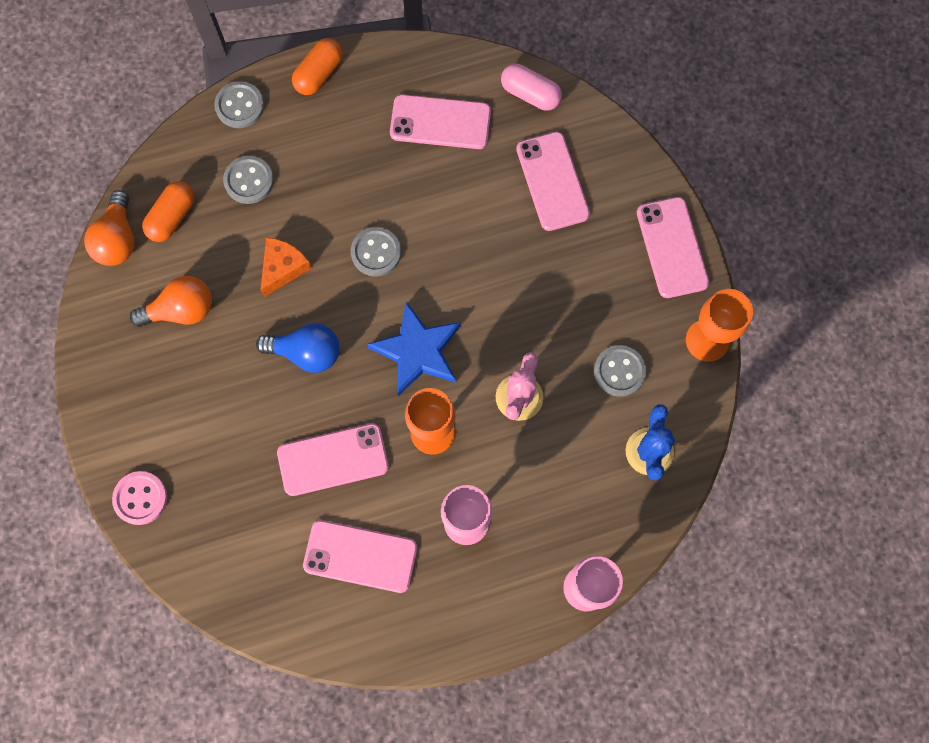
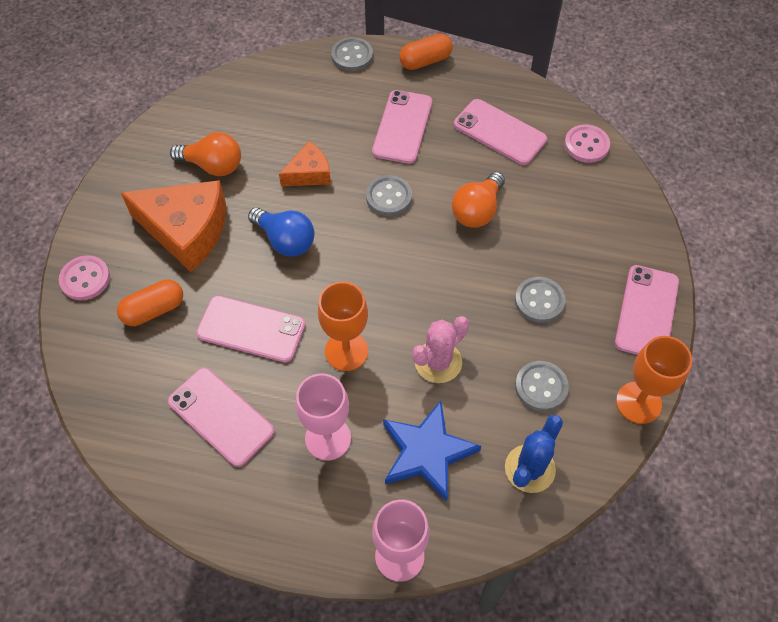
camera: 30 degrees right, 15 degrees down
(118, 239) = (202, 99): orange light bulb -> orange light bulb (477, 211)
(172, 217) = (252, 103): orange capsule -> orange capsule (154, 310)
(203, 395) = (186, 231): none -> orange cheese
(249, 181) = (324, 105): grey button -> grey button (539, 301)
(417, 351) = (375, 283): blue star -> blue star (427, 452)
(530, 94) = (586, 145): pink capsule -> pink button
(552, 181) = (568, 214): pink phone -> pink phone (402, 127)

